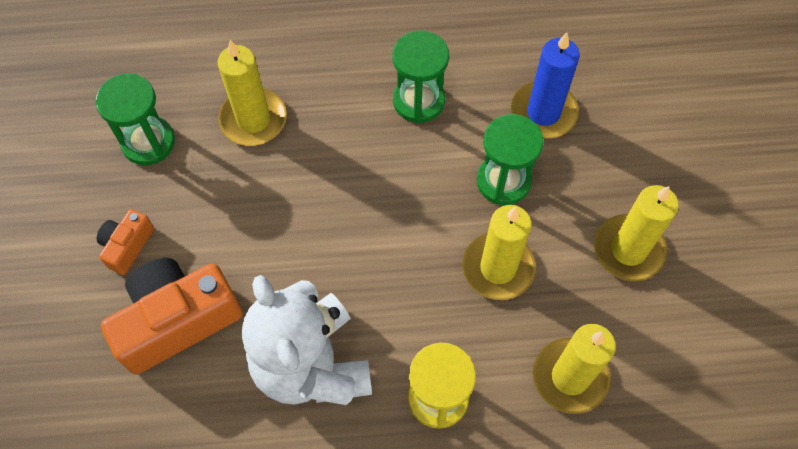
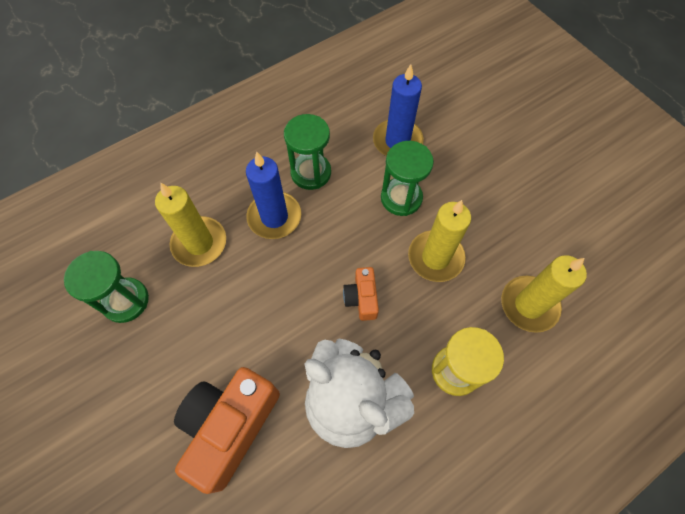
camera: 30 degrees left, 0 degrees up
(127, 246) = (155, 390): orange camera -> orange camera (361, 298)
(348, 131) = (274, 217): none -> blue candle
(628, 250) = (507, 202): yellow candle -> none

